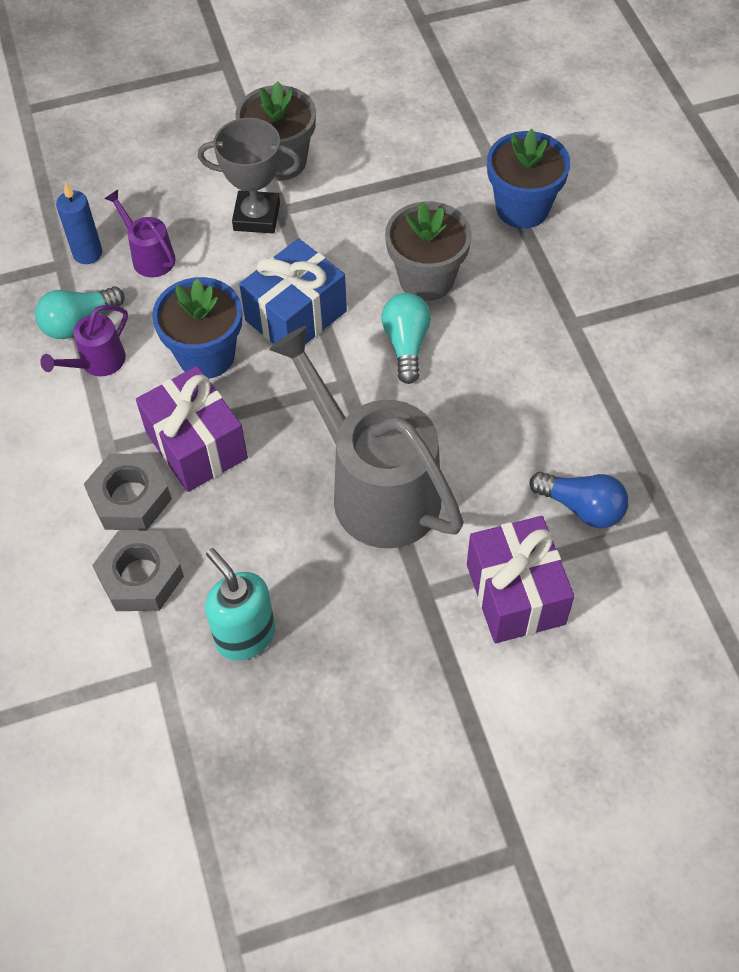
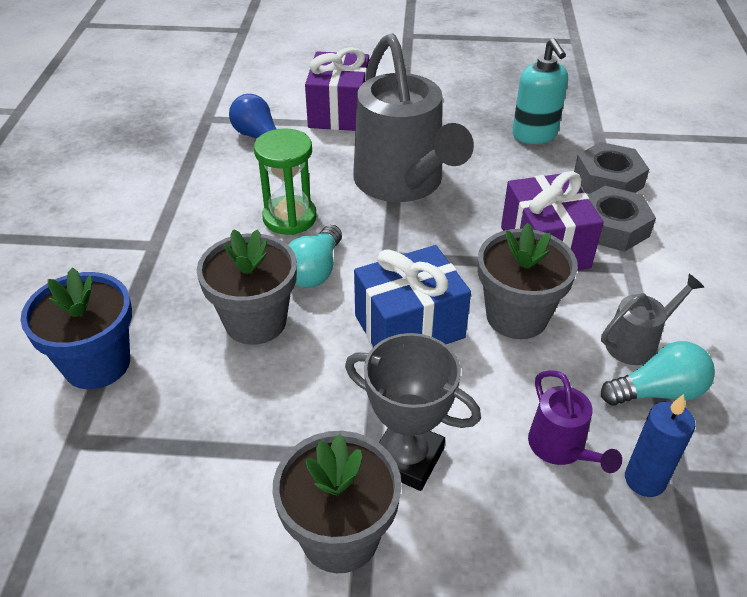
camera: 160 degrees left, 15 degrees down
(97, 363) = (637, 342): purple watering can -> grey watering can
(206, 355) = (516, 316): blue flower pot -> grey flower pot
(467, 397) = (289, 218): none -> green hourglass

